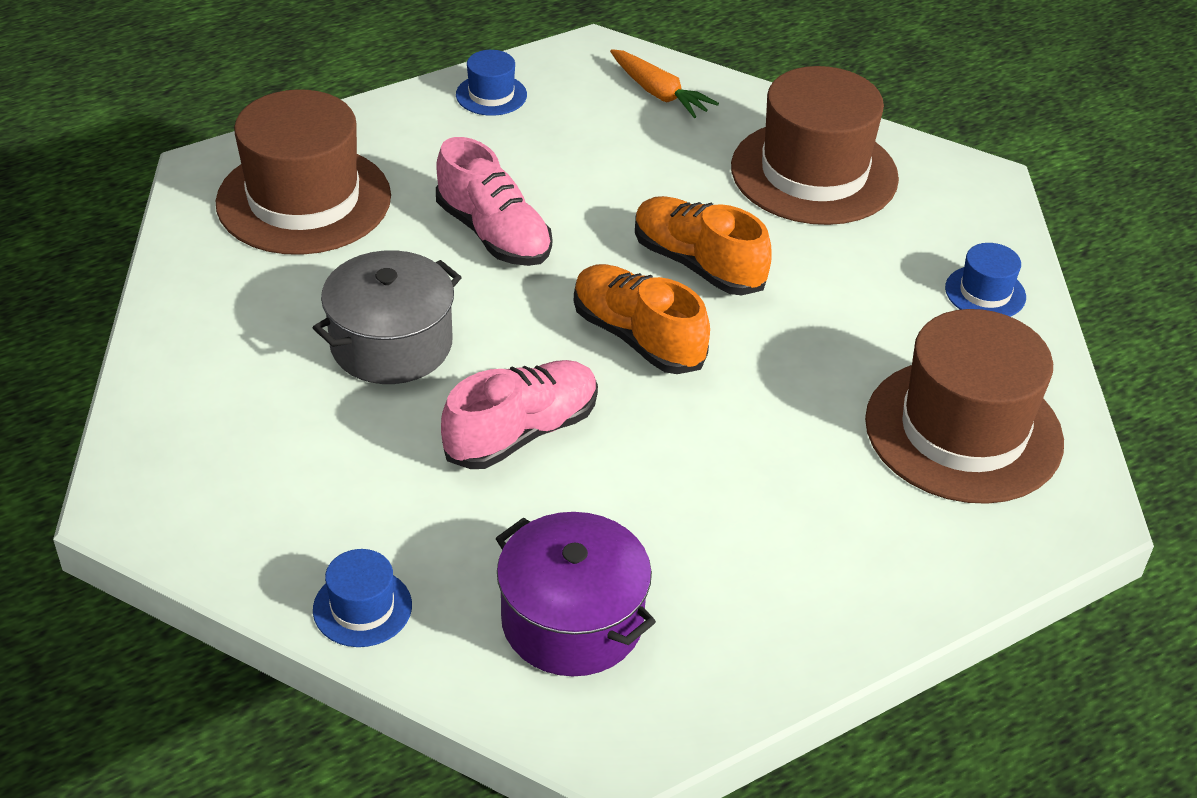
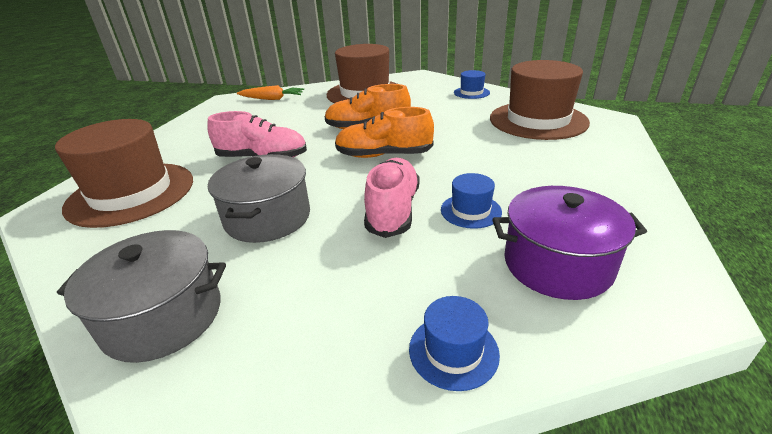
camera: 40 degrees left, 10 degrees down
(199, 398) = (163, 316): none -> grey pot
(491, 95) = (195, 124): blue hat -> blue hat (470, 211)

